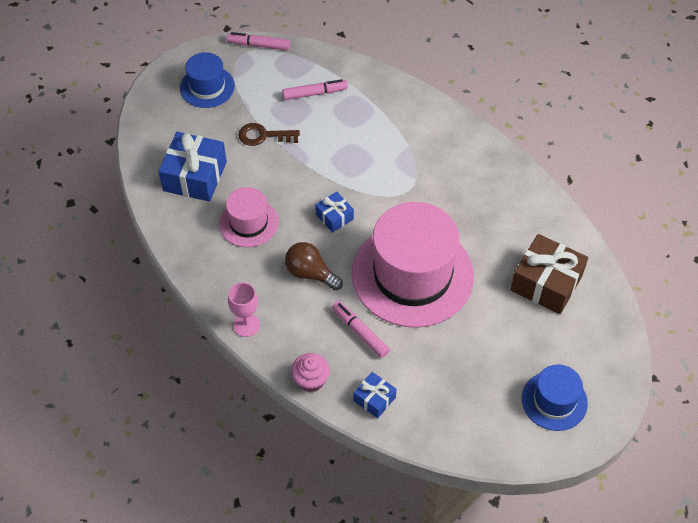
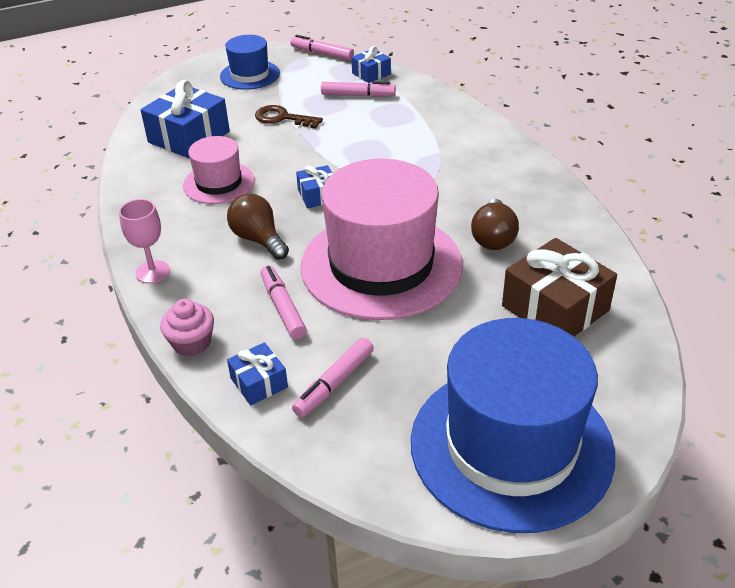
camera: 20 degrees right, 15 degrees down
(314, 63) = (371, 73): none -> blue gift
(424, 385) = (334, 383): none -> pink marker
(482, 228) = (493, 238): none -> brown light bulb
(554, 401) = (511, 446): blue hat -> blue hat, size x1.99

